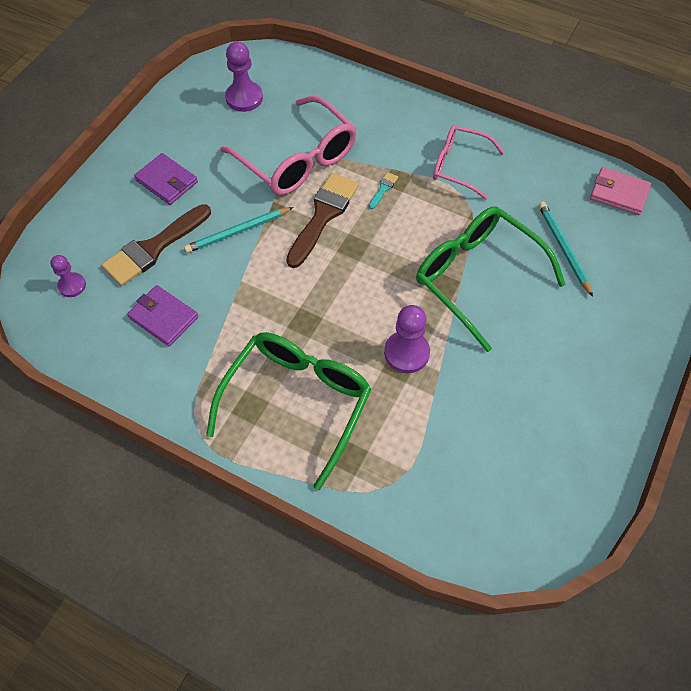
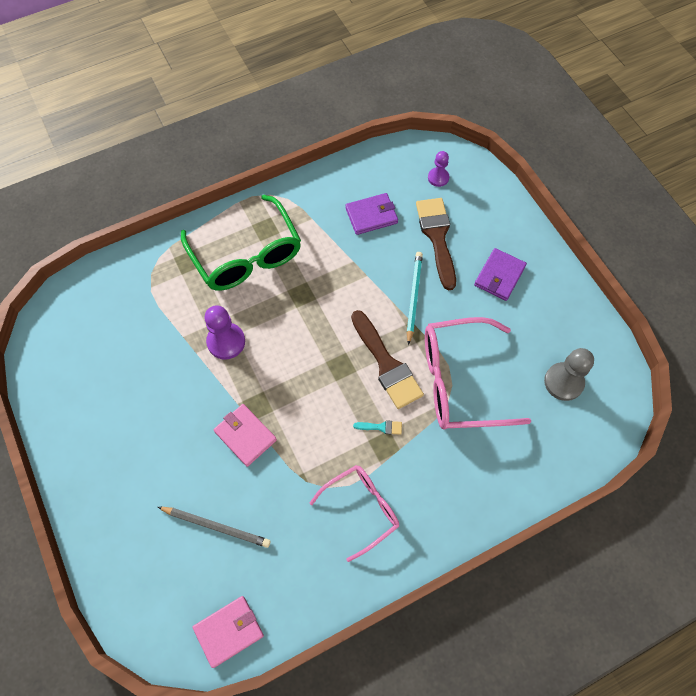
camera: 125 degrees right, 5 degrees up
(166, 181) = (499, 276): purple wallet -> purple wallet turned 45 degrees counterclockwise
(244, 98) = (563, 382): purple pawn -> grey pawn
(383, 189) = (381, 427): turquoise brush -> turquoise brush turned 60 degrees counterclockwise
(477, 277) = (245, 436): green glasses -> pink wallet
(563, 248) = (216, 526): turquoise pencil -> grey pencil

